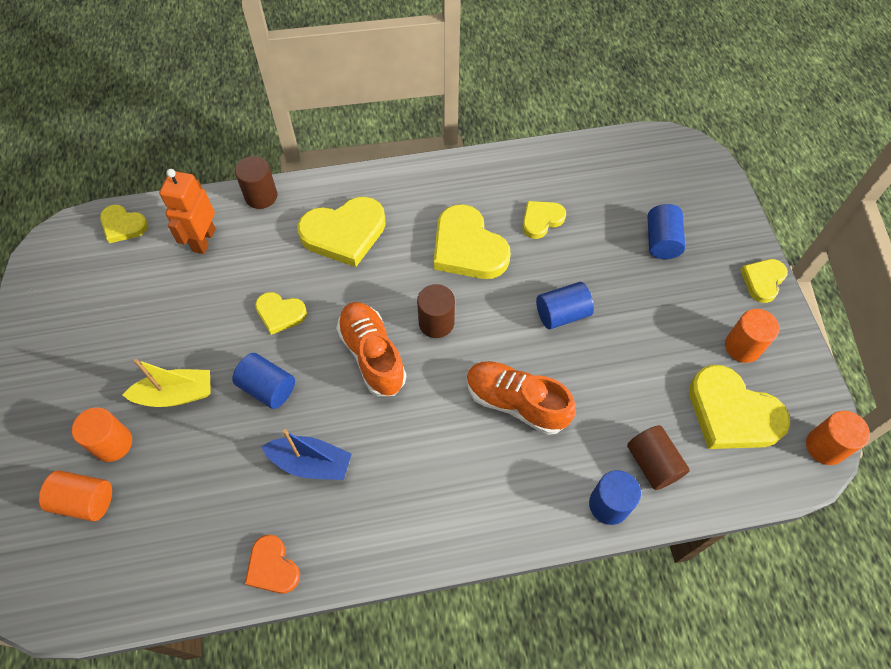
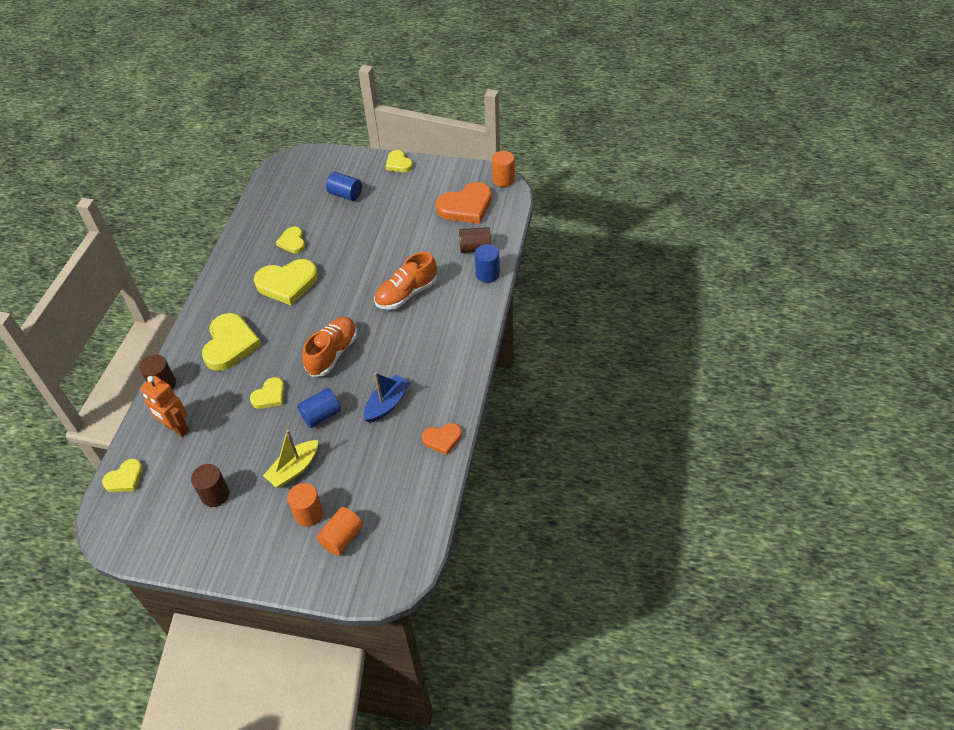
camera: 65 degrees left, 10 degrees down
(176, 394) = (294, 469): yellow boat -> yellow boat turned 150 degrees counterclockwise
(372, 355) = (332, 353): orange shoe -> orange shoe turned 120 degrees clockwise
(436, 323) = (330, 315): brown cylinder -> brown cylinder (215, 495)
(562, 314) = (363, 254): blue cylinder -> none
(732, 413) = (466, 206): yellow heart -> orange heart
(742, 347) = (431, 187): orange cylinder -> none

